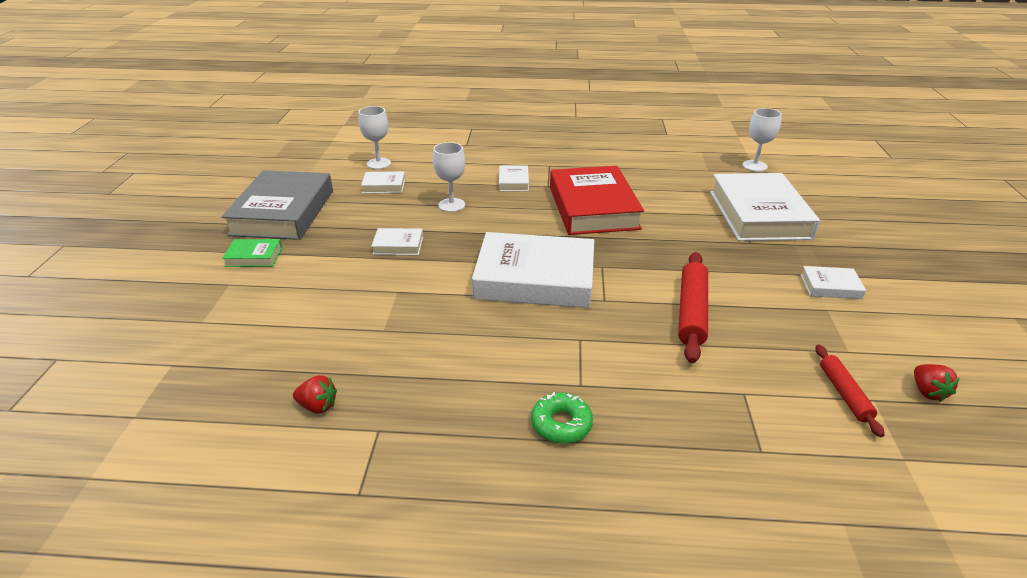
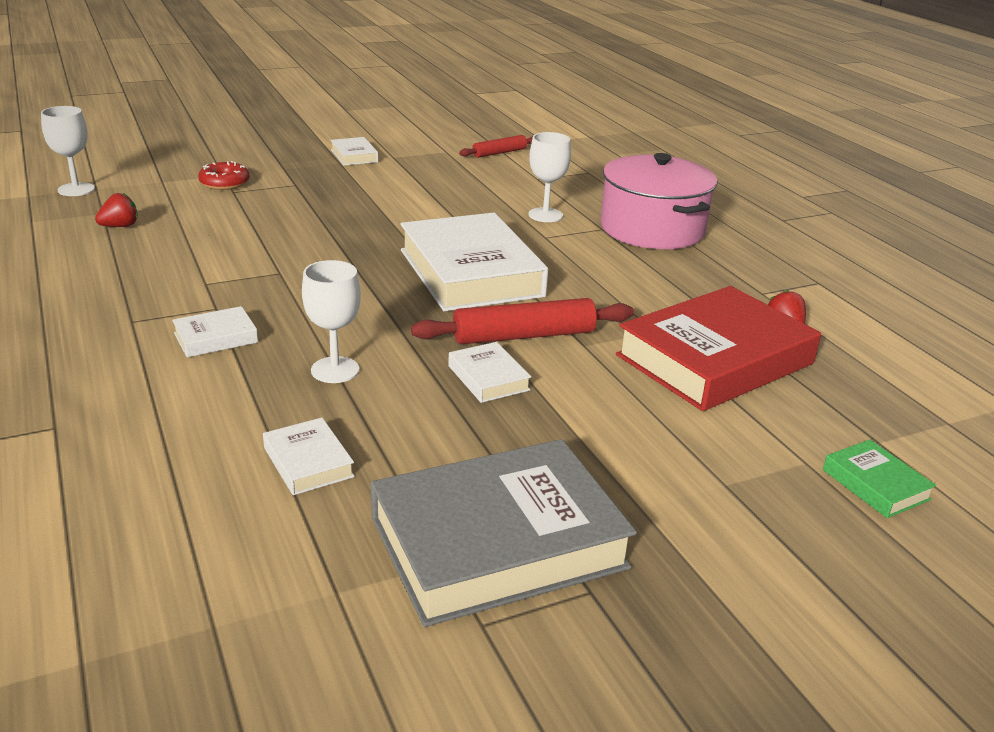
camera: 120 degrees left, 5 degrees down
(254, 257) = (647, 498): green book -> green book (875, 484)
(378, 163) = (205, 510): white goblet -> white goblet (545, 215)
(561, 424) = (652, 229): green donut -> pink pot
(593, 208) = (268, 267): red book -> red book (715, 359)
(691, 312) = (451, 200): red rolling pin -> red rolling pin (524, 336)
(759, 214) = (224, 183): white book -> red donut
(927, 392) = (468, 134): red strawberry -> red strawberry (120, 226)

